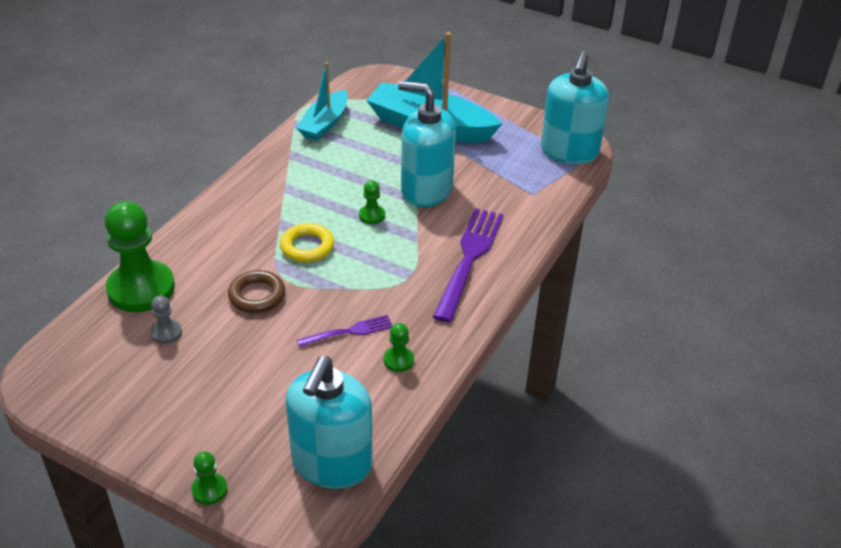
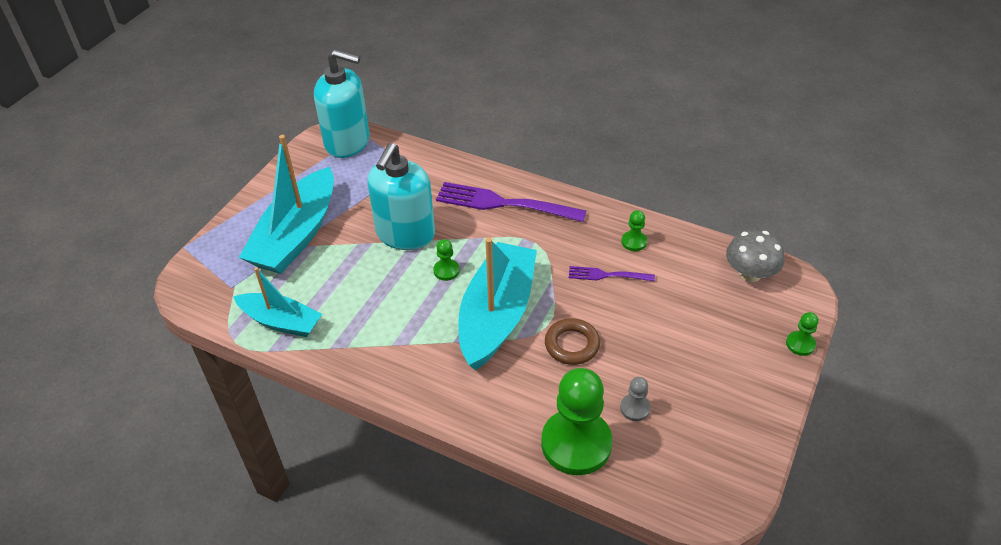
camera: 90 degrees left, 5 degrees up
(307, 247) = (497, 315): yellow ring -> turquoise boat
(331, 463) = (750, 273): turquoise soap dispenser -> grey mushroom
(348, 332) = (608, 275): purple fork -> purple fork turned 60 degrees counterclockwise

